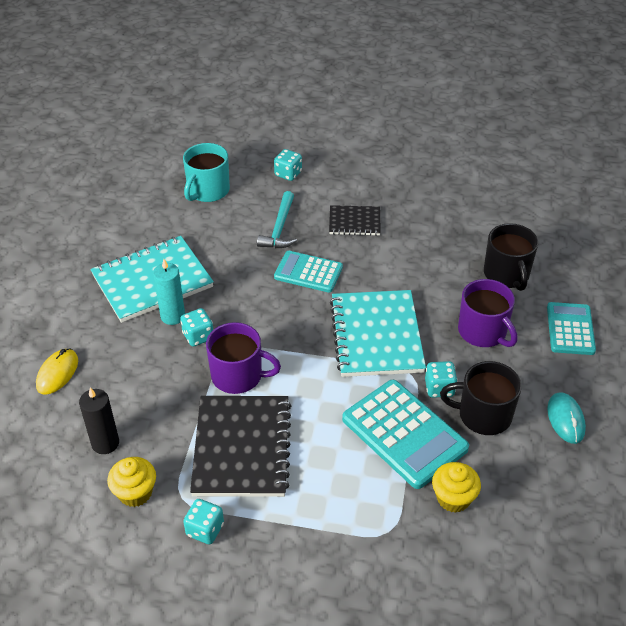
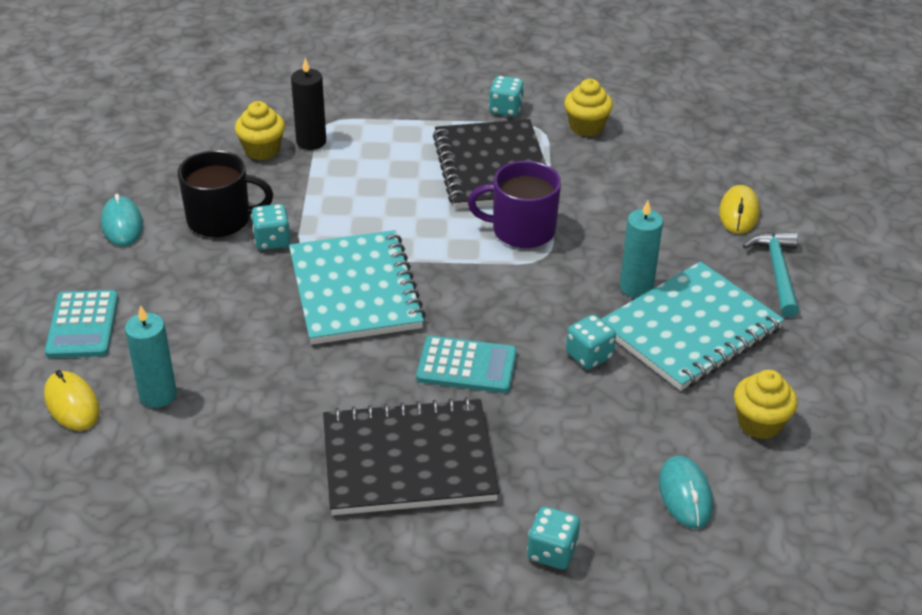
camera: 170 degrees right, 5 degrees down
(105, 443) = (640, 159): black candle -> black candle (311, 141)
(145, 220) = (759, 423): none -> yellow cupcake
(198, 336) = (590, 267): turquoise dice -> turquoise dice (589, 356)
(208, 191) = (685, 494): turquoise mug -> turquoise mouse
(280, 228) = (532, 434): turquoise hammer -> turquoise hammer (777, 272)
(354, 222) = (408, 460): black notebook -> black notebook, size x1.85
(404, 434) = (314, 195): turquoise calculator -> none
(483, 332) = (207, 309): purple mug -> none
(507, 274) = (158, 395): black mug -> turquoise candle
(560, 274) = (72, 404): none -> yellow mouse

